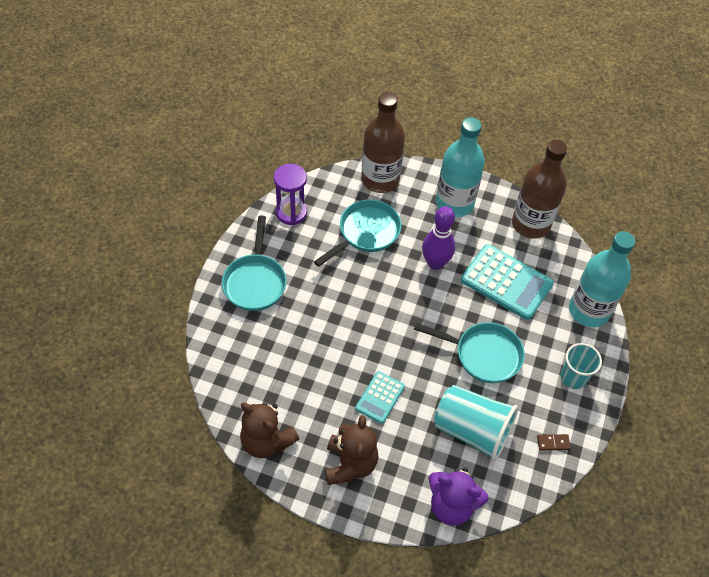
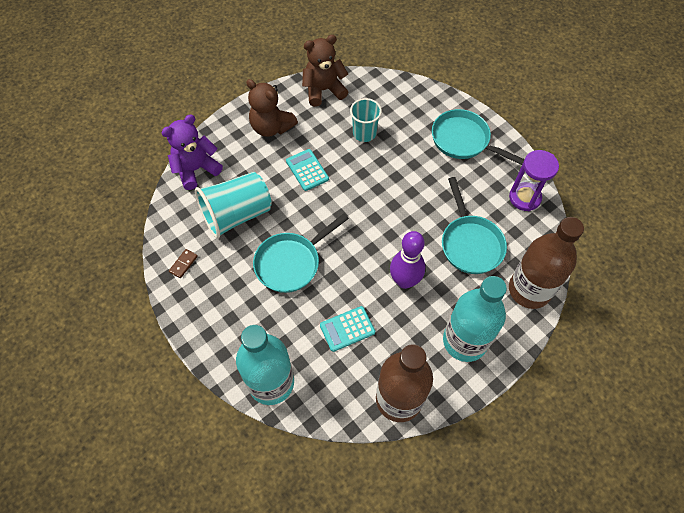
camera: 125 degrees right, 5 degrees up
(506, 282) = (347, 329): turquoise calculator -> turquoise calculator, size x0.56
(573, 377) = (221, 320): turquoise cup -> turquoise cup (364, 133)

